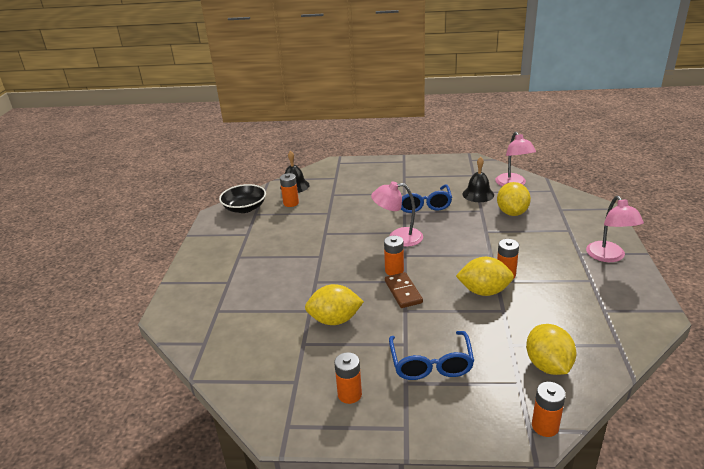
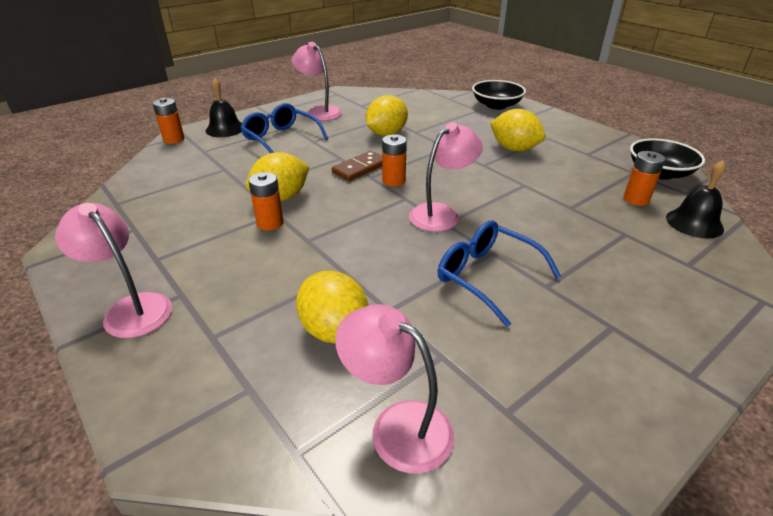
camera: 135 degrees right, 5 degrees up
(192, 308) = (496, 105): none -> black bowl
(349, 394) = (319, 111): orange battery -> pink lamp
(403, 292) = (360, 168): brown domino -> brown domino turned 75 degrees counterclockwise
(478, 194) = (433, 348): black bell -> black bell (225, 129)
(548, 365) = (183, 167): yellow lemon -> yellow lemon (514, 149)

